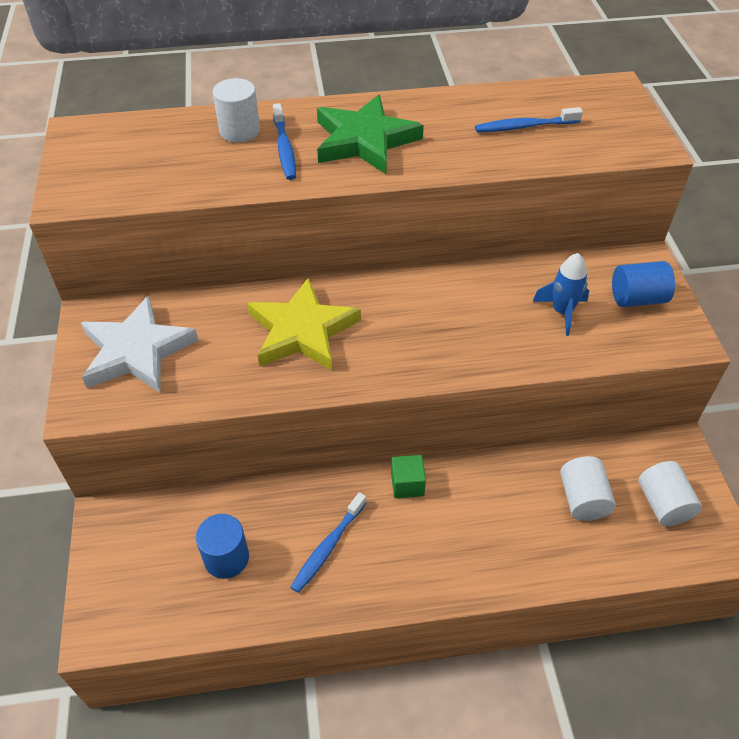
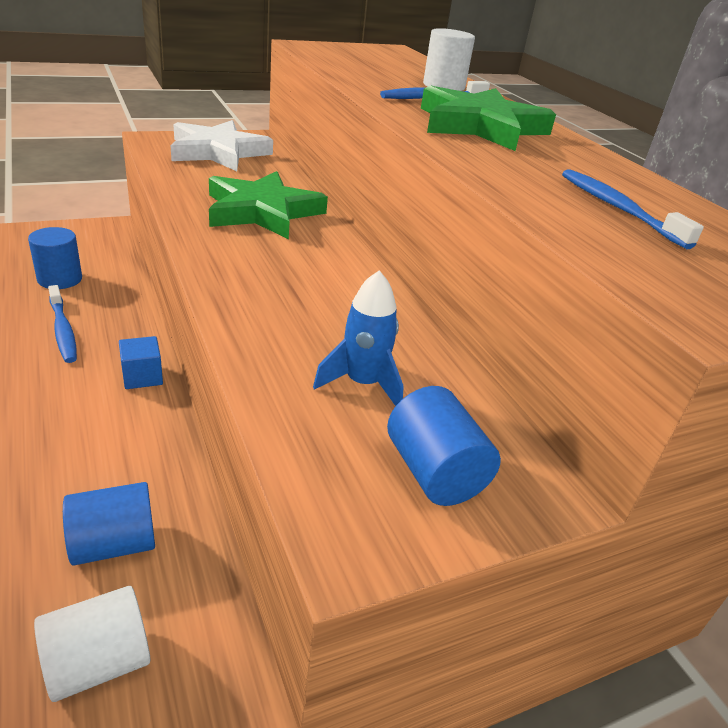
camera: 70 degrees right, 15 degrees down
(302, 331) = (262, 211): yellow star -> green star
(328, 547) = (63, 330): blue toothbrush -> blue toothbrush turned 135 degrees counterclockwise
(407, 484) = (142, 376): green cube -> blue cube
(582, 499) = (114, 544): white cylinder -> blue cylinder

